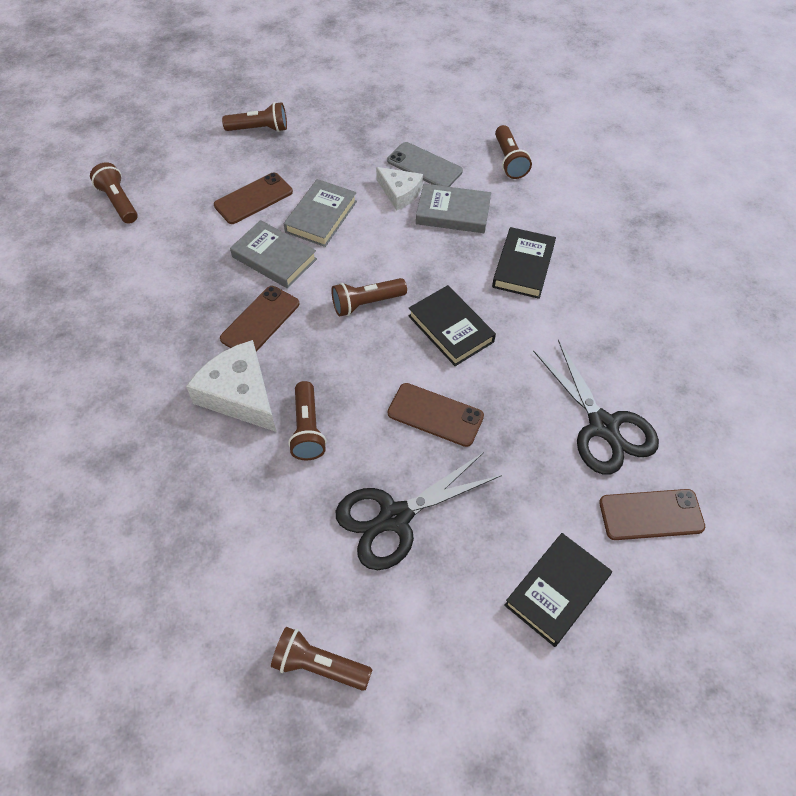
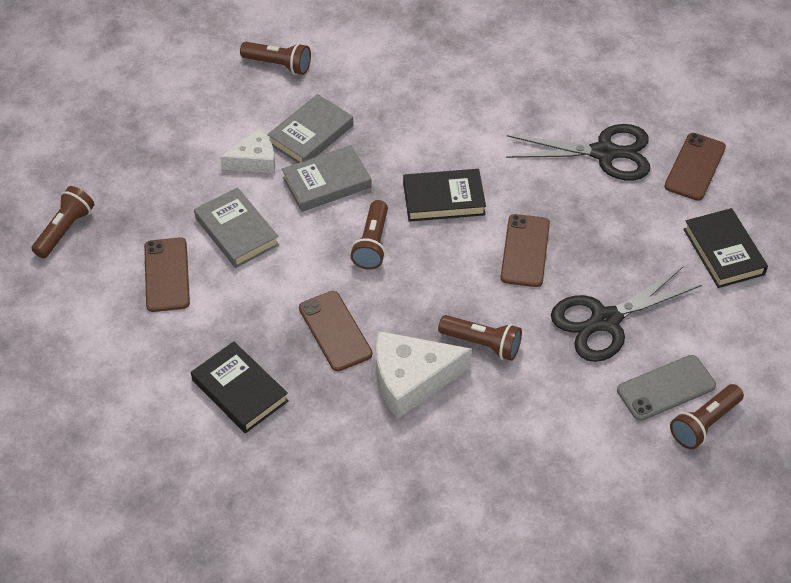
camera: 60 degrees left, 5 degrees down
(119, 202) = (73, 392): brown flashlight -> none
(274, 258) = (262, 289): grey book -> grey book (327, 182)
(395, 517) = (605, 320): black scissors -> black scissors turned 60 degrees clockwise
(424, 166) = (234, 126): grey phone -> grey phone (666, 388)
(435, 415) = (525, 251): brown phone -> brown phone turned 45 degrees counterclockwise
(523, 266) = (411, 119): black book -> black book (240, 391)

